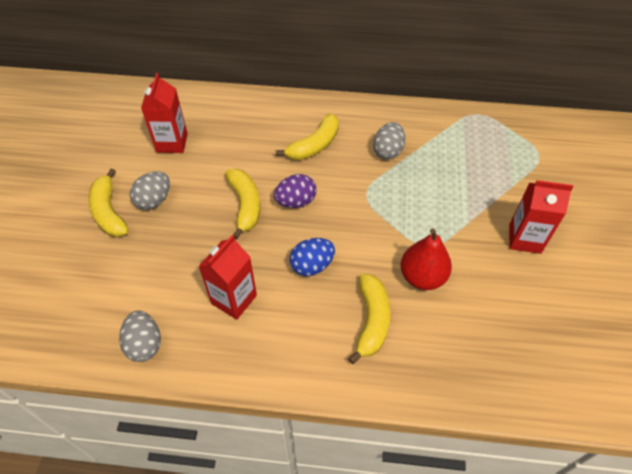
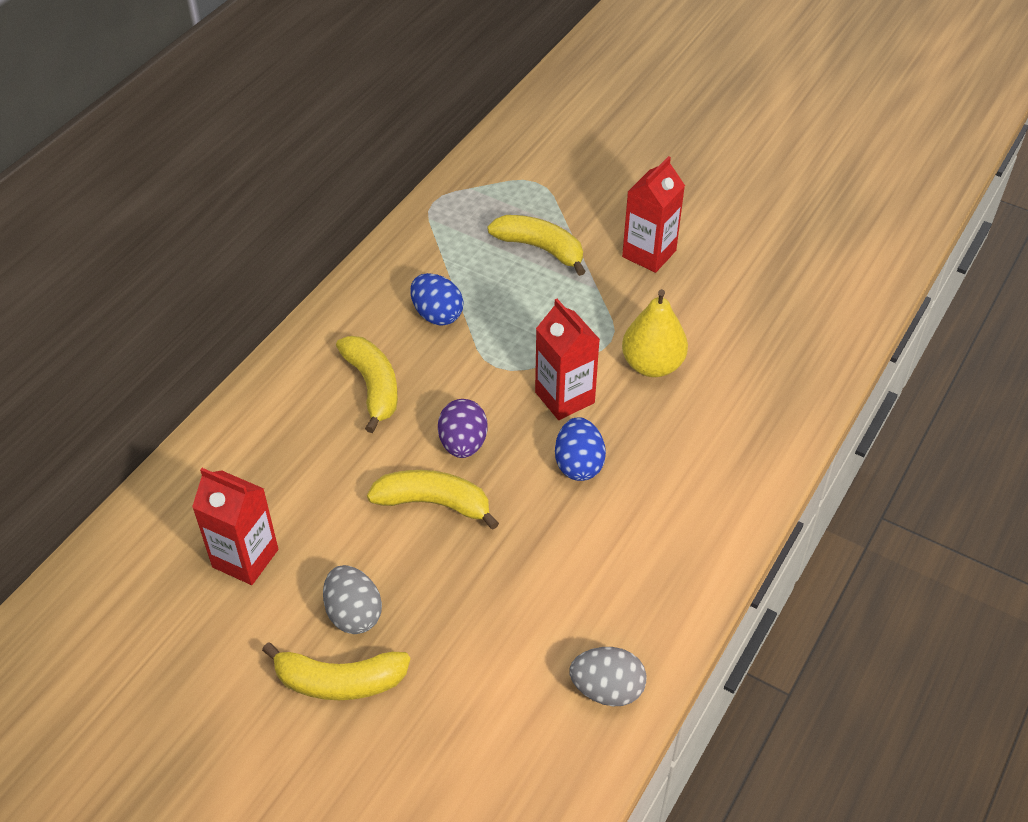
camera: 65 degrees left, 5 degrees down
(234, 299) = (586, 566): red carton -> red carton (564, 397)
(371, 320) = (687, 436): yellow banana -> yellow banana (540, 248)
(388, 151) = (437, 315): grey egg -> blue egg
(422, 277) = (652, 365): red pear -> yellow pear

